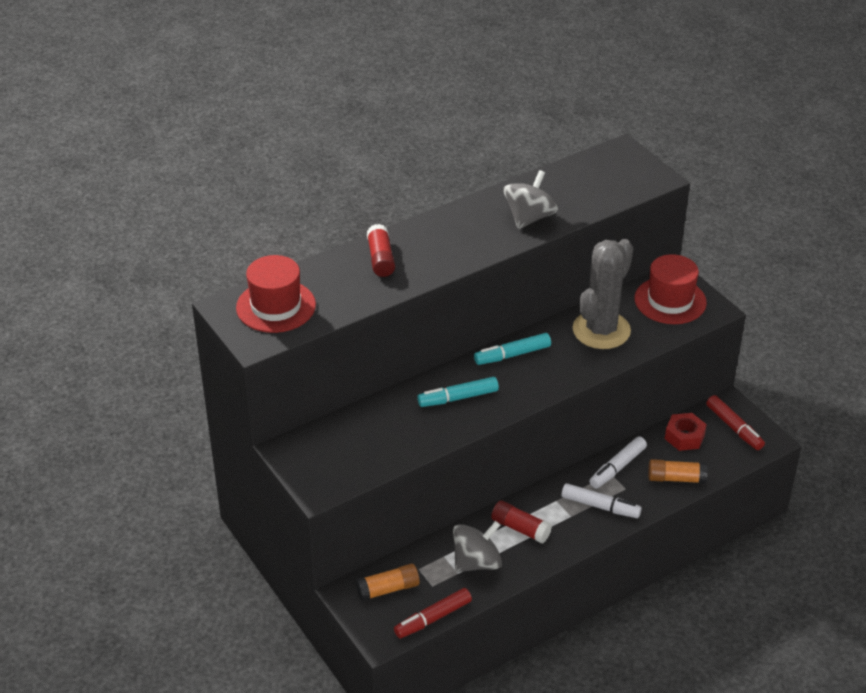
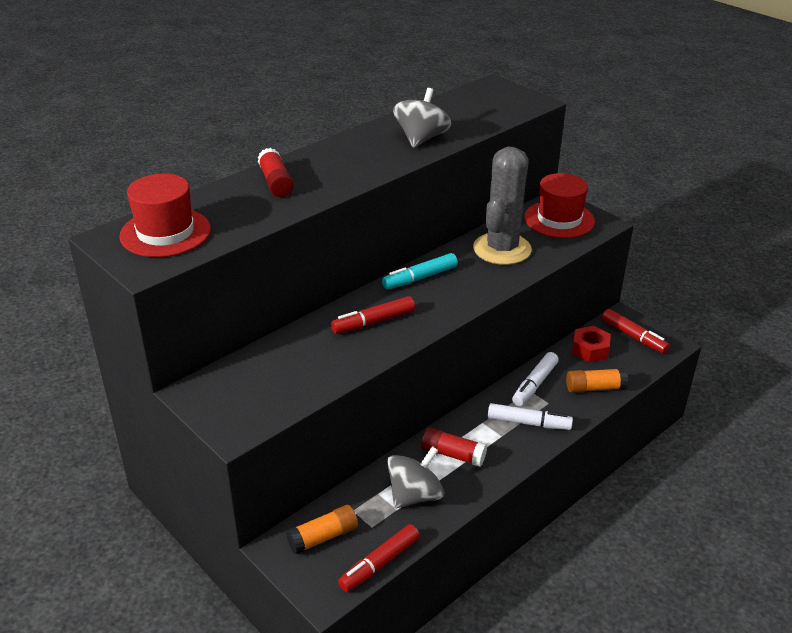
camera: 10 degrees left, 5 degrees down
(458, 398) = (373, 322): turquoise marker -> red marker

